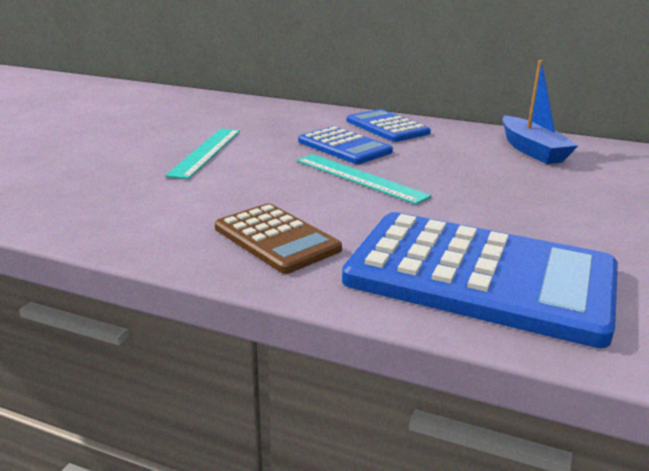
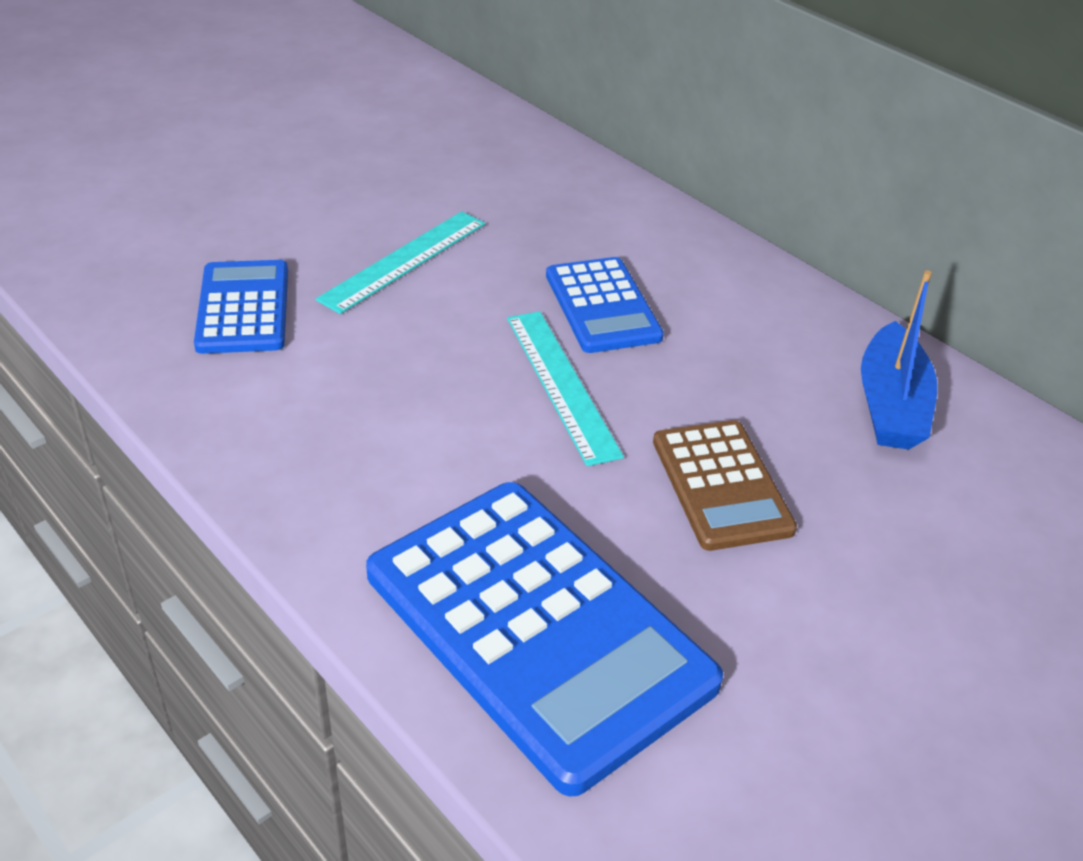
camera: 25 degrees right, 15 degrees up
(276, 239) = (356, 468): brown calculator -> brown calculator (721, 485)
(387, 127) = (711, 276): blue calculator -> blue calculator (243, 308)

